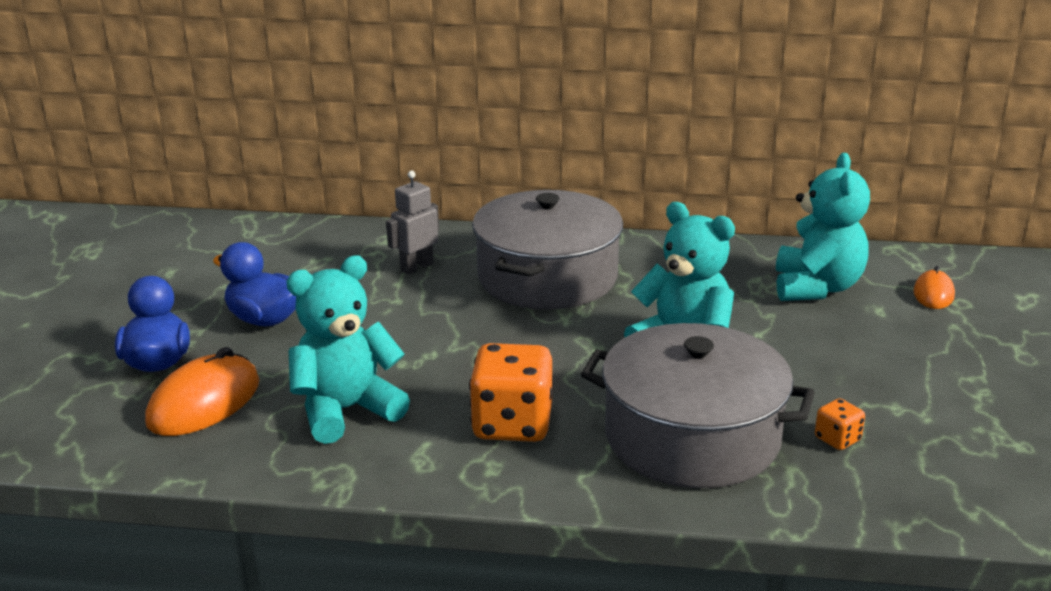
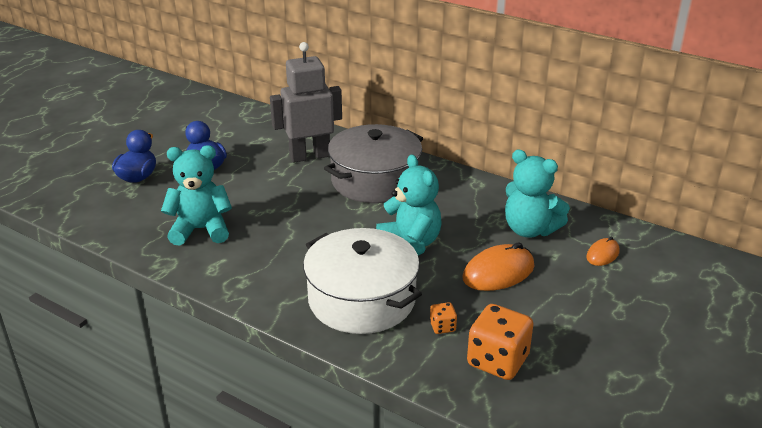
camera: 25 degrees right, 5 degrees up
(204, 402) = (140, 205): orange mouse -> orange mouse (498, 272)
(416, 267) = (309, 156): grey robot -> grey robot, size x1.90
(512, 424) = (274, 262): orange dice -> orange dice (497, 361)
(692, 437) = (362, 299): grey pot -> white pot
(816, 287) = (529, 230): turquoise teddy bear -> turquoise teddy bear turned 90 degrees clockwise

